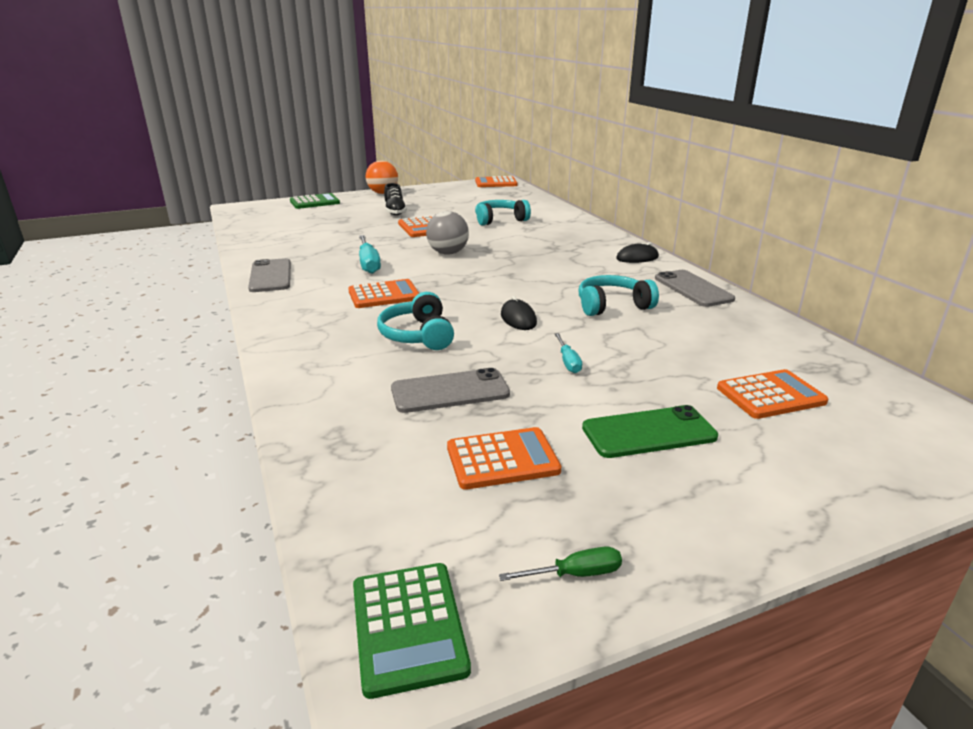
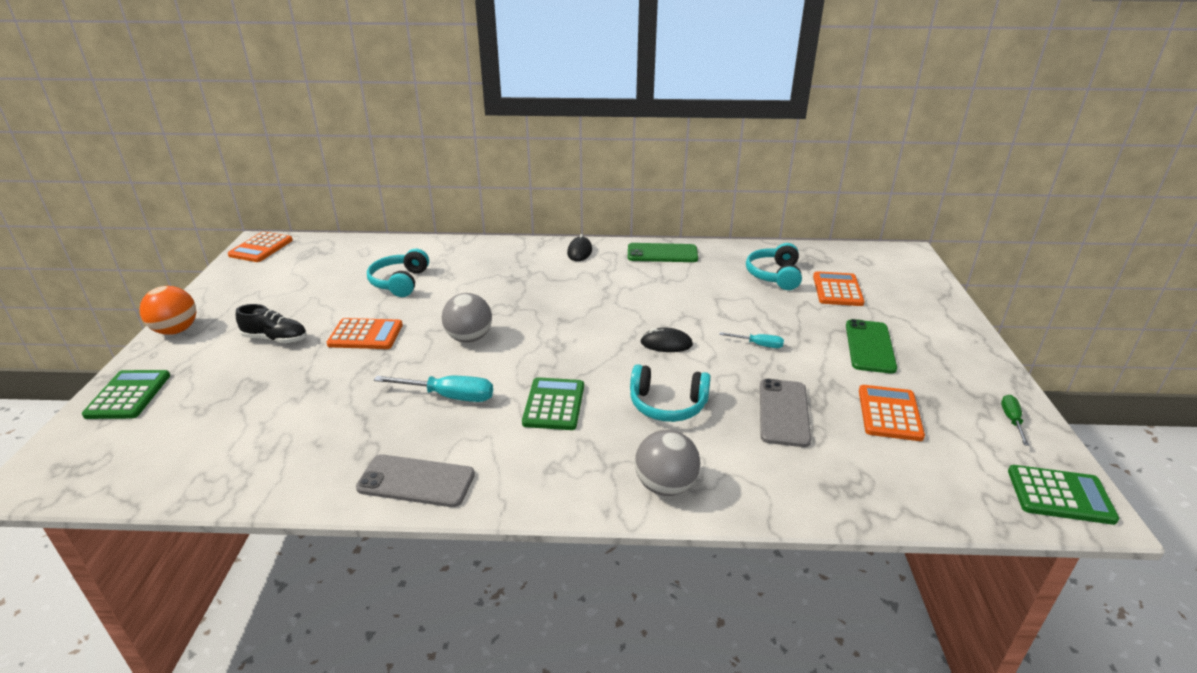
camera: 65 degrees left, 5 degrees up
(302, 353) = (665, 486): none -> grey ball
(384, 295) = (554, 404): orange calculator -> green calculator
(612, 306) = (670, 295): turquoise headphones -> turquoise headphones (774, 275)
(693, 289) = (662, 253): grey phone -> green phone

